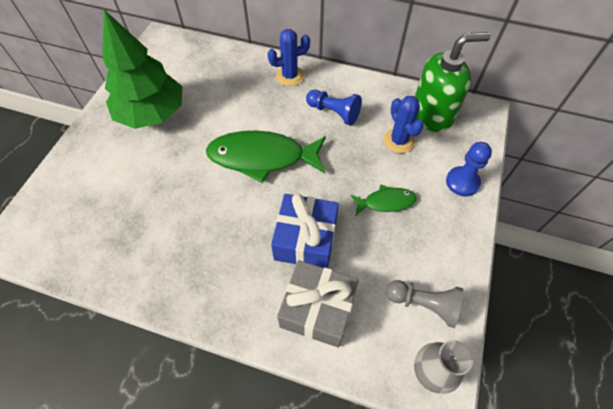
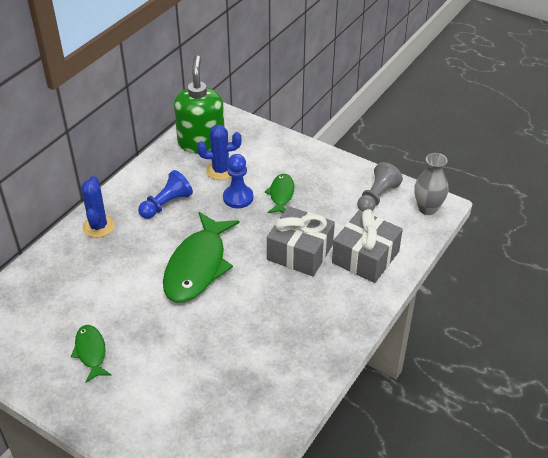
camera: 75 degrees left, 15 degrees down
(152, 114) = (91, 352): green tree -> green fish
(305, 239) = (300, 252): blue gift -> grey gift
(462, 182) = (279, 146): blue pawn -> blue pawn (238, 198)

